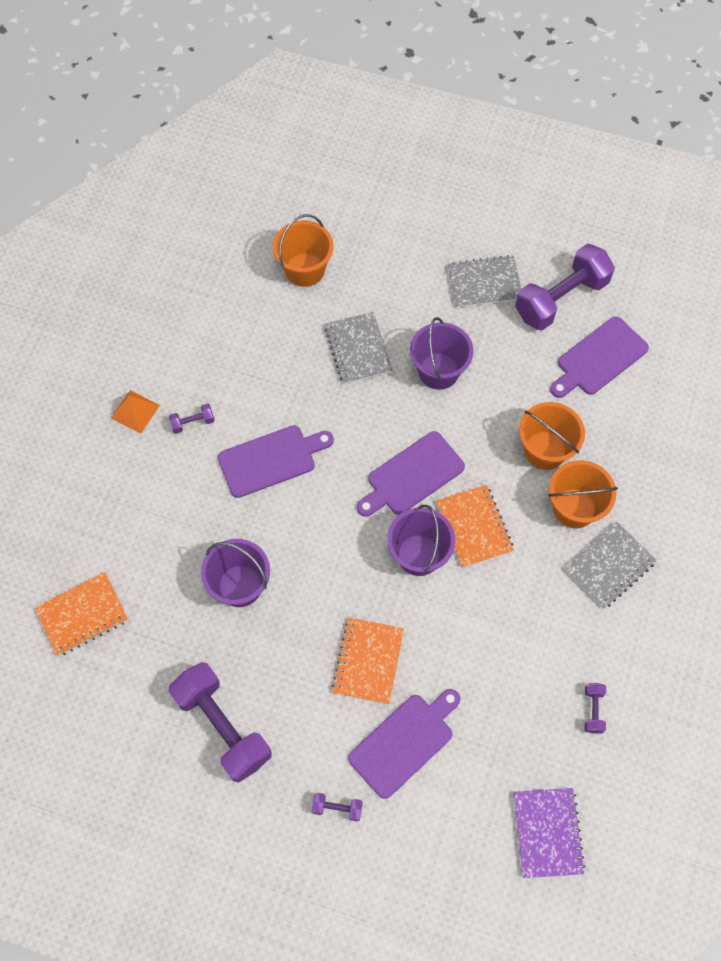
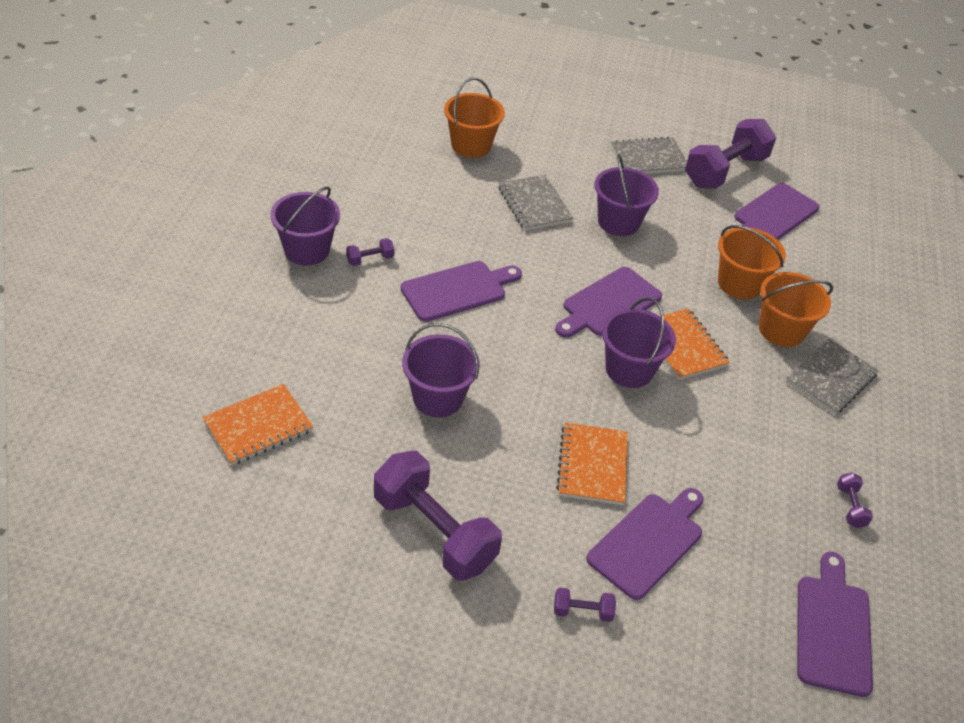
camera: 10 degrees left, 20 degrees down
(135, 411) = (307, 250): orange pyramid -> purple bucket
(547, 833) = (833, 629): purple notebook -> purple cutting board

